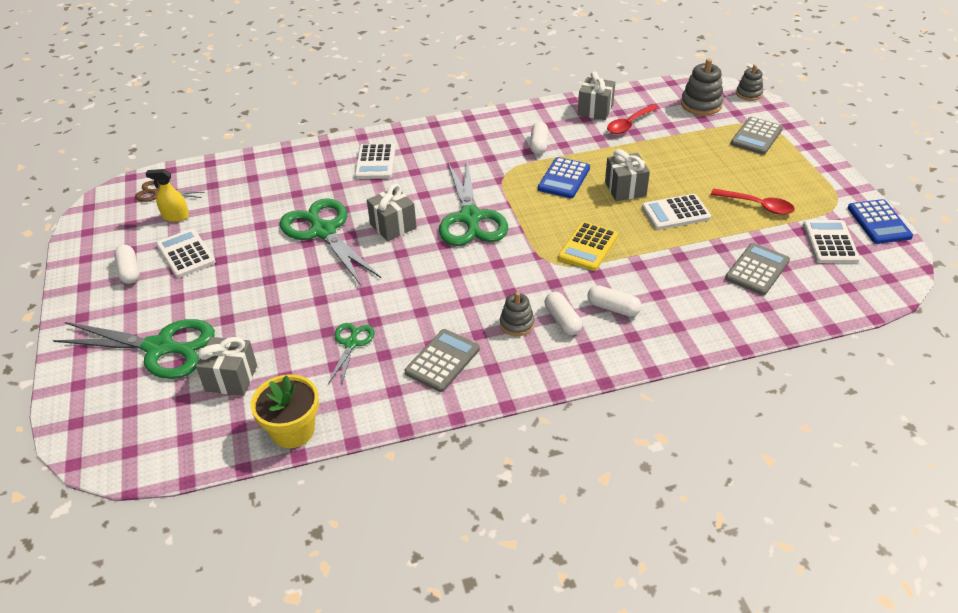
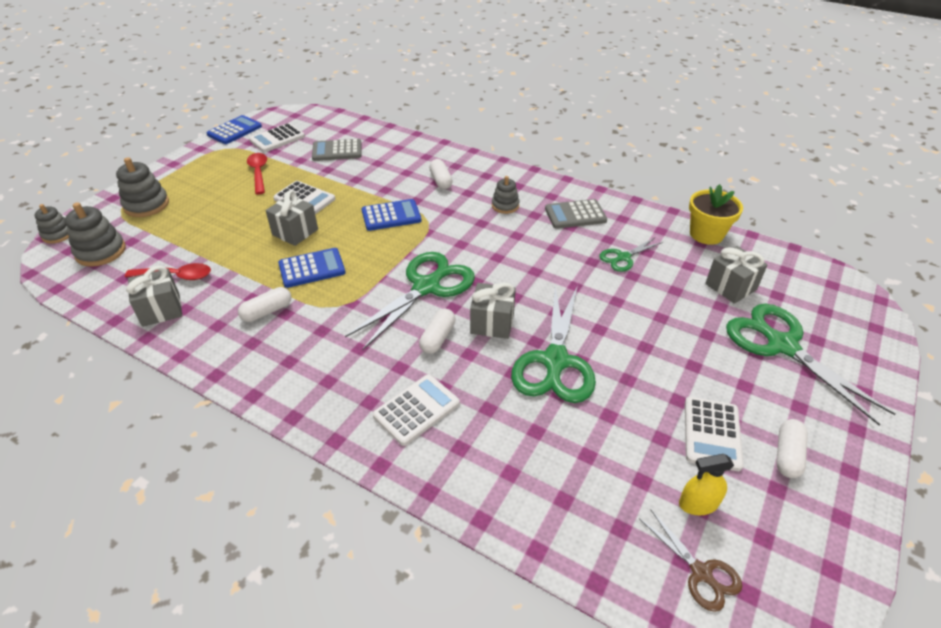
camera: 135 degrees left, 0 degrees up
(175, 216) = (698, 504): yellow spray bottle -> yellow spray bottle turned 120 degrees clockwise
(562, 320) = (477, 192): white capsule -> white capsule (438, 338)
(588, 247) = (391, 216): yellow calculator -> blue calculator
(756, 136) = (146, 205): grey calculator -> grey stacking toy

